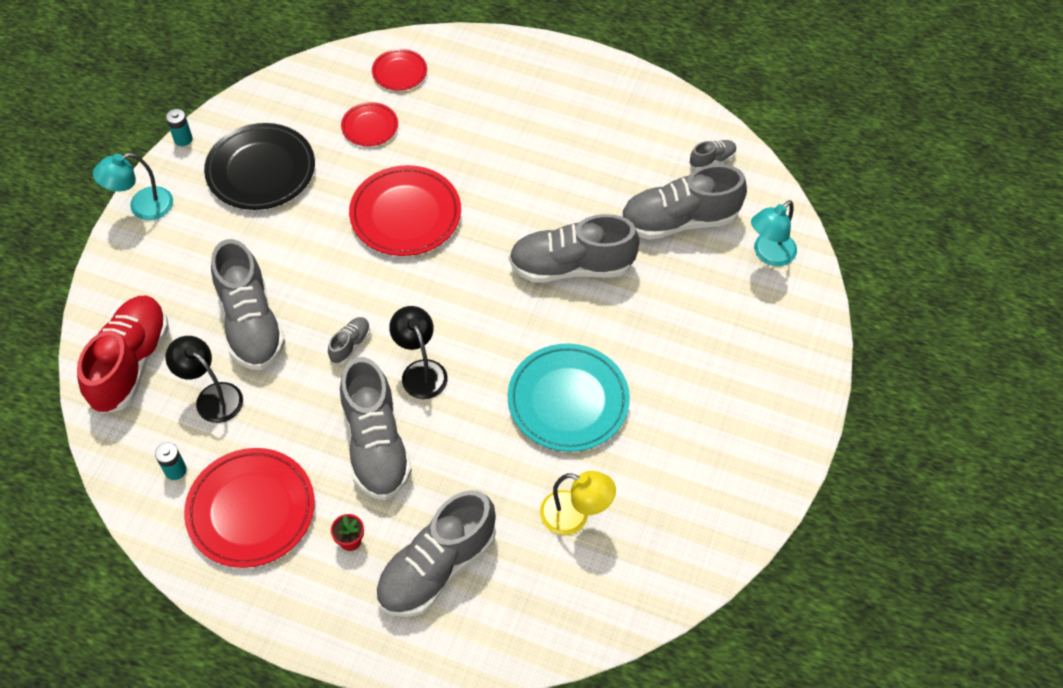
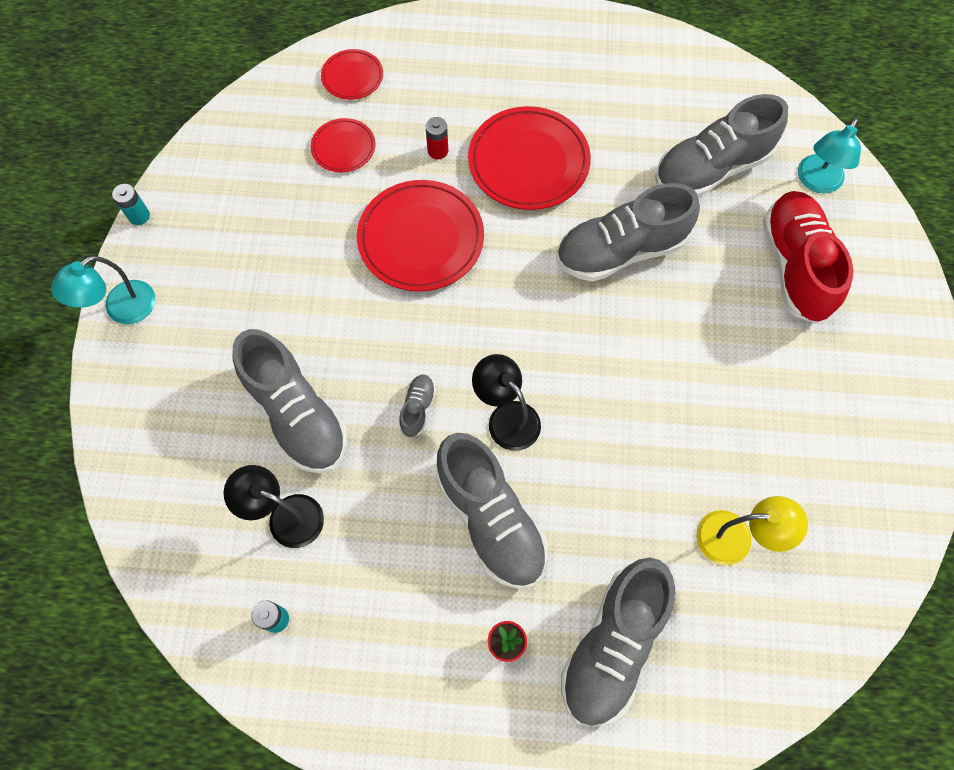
camera: 15 degrees left, 10 degrees up
(131, 363) = (176, 503): red shoe -> red shoe (795, 266)
(251, 510) = (381, 641): red plate -> red plate (528, 162)
(261, 170) = (241, 230): black plate -> none
(448, 148) = (438, 151): none -> red battery
(568, 400) = (676, 405): turquoise plate -> none
(712, 160) = (718, 92): grey shoe -> none

